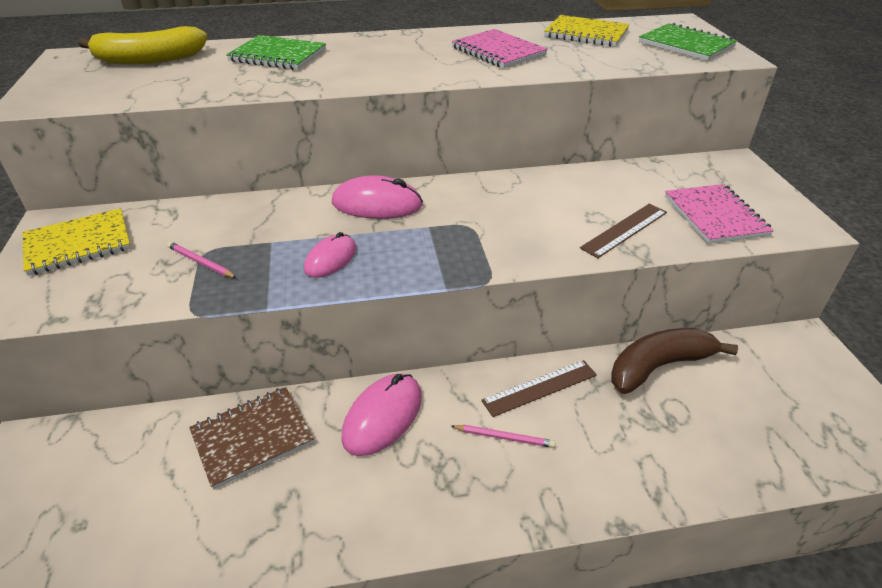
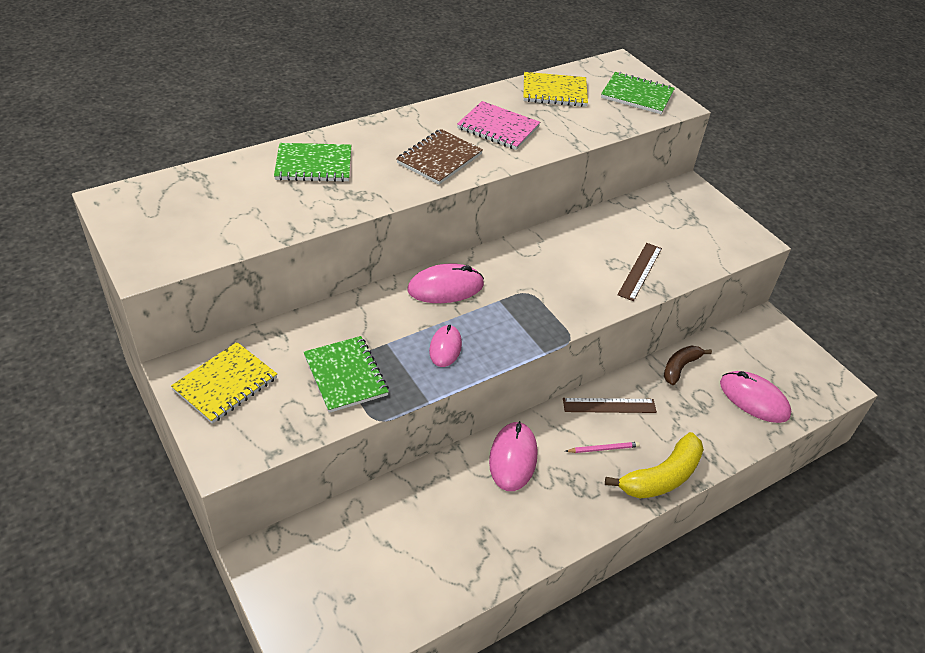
camera: 25 degrees left, 5 degrees up
(149, 59) = (197, 191): yellow banana -> yellow banana (661, 477)
(200, 262) = (345, 375): pink pencil -> green notebook
(252, 438) = (429, 501): brown notebook -> brown notebook (439, 159)
(540, 388) = (609, 405): brown ruler -> brown ruler turned 45 degrees clockwise
(659, 366) = (680, 367): brown banana -> brown banana, size x0.64
(715, 216) = (694, 244): pink notebook -> none
(753, 431) = (754, 399): none -> pink mouse

